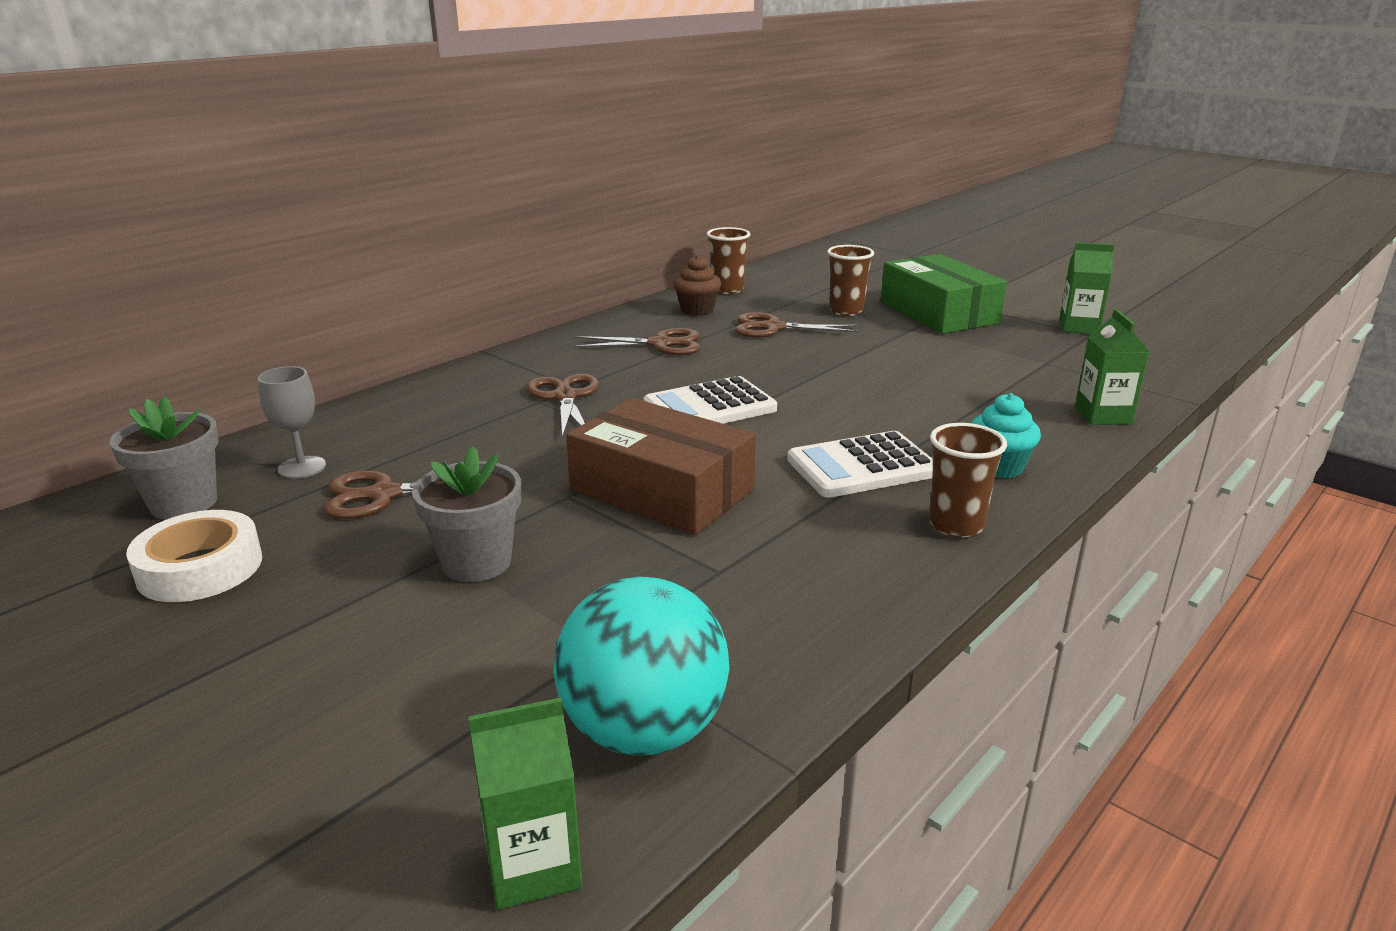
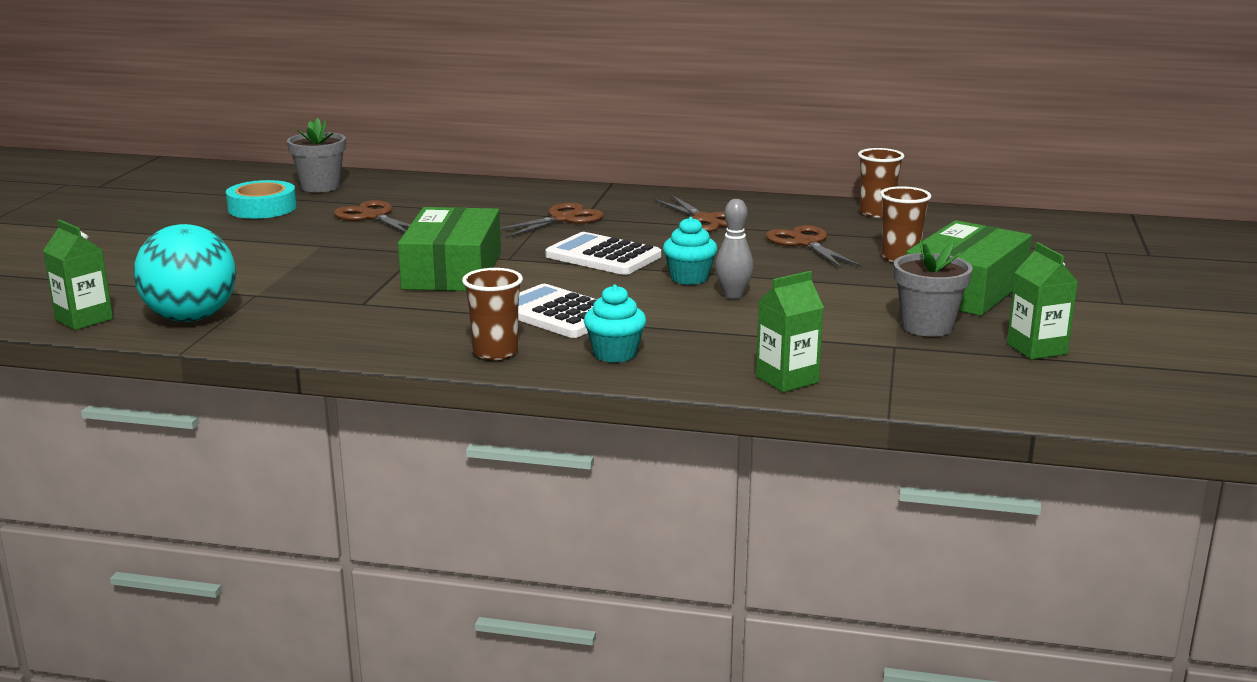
camera: 60 degrees right, 5 degrees down
(200, 568) = (262, 208): white tape -> turquoise tape
(302, 467) = (385, 194): grey goblet -> none
(476, 562) = (318, 252): grey flower pot -> grey flower pot (927, 326)
(662, 490) = (452, 270): brown box -> green box
(697, 310) = (803, 214): brown cupcake -> none
(816, 388) = (689, 278): none -> turquoise cupcake
(880, 384) = (733, 295): none -> grey bowling pin

